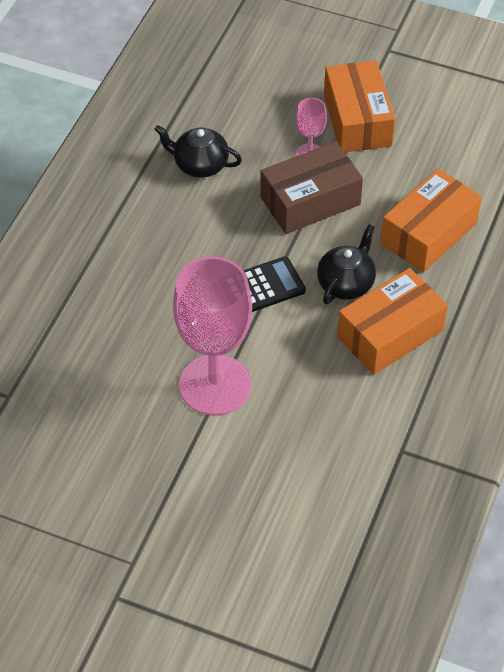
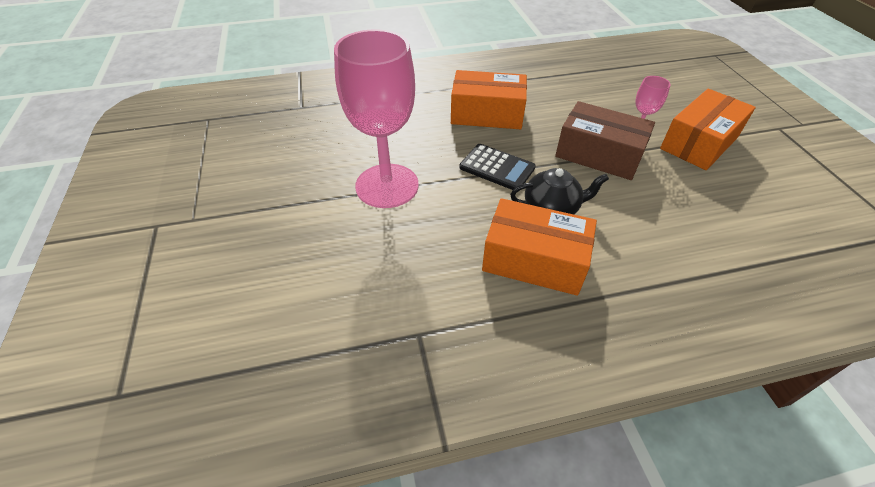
camera: 55 degrees right, 5 degrees down
(200, 165) = (559, 96): black teapot -> none
(428, 233) = (660, 233): orange box -> orange box (487, 114)

